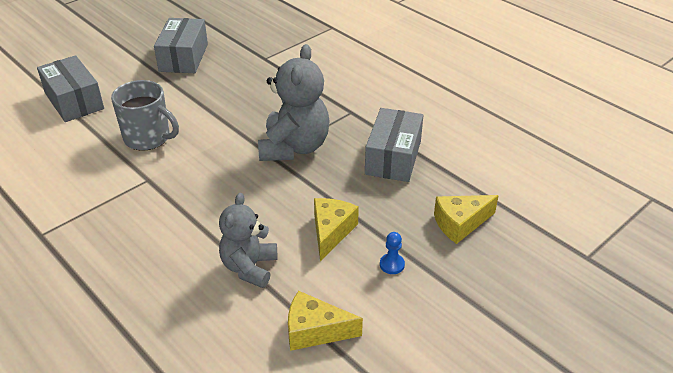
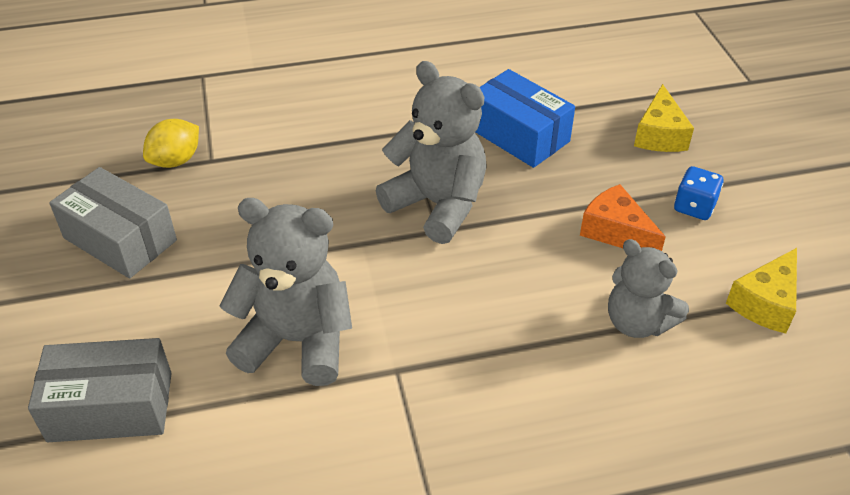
camera: 60 degrees left, 5 degrees up
(148, 138) = (297, 341): grey mug -> grey teddy bear
(254, 48) = (176, 160): none -> yellow lemon
(331, 232) = (616, 232): yellow cheese -> orange cheese
(392, 264) = (694, 207): blue pawn -> blue dice
(393, 157) = (519, 135): grey box -> blue box

